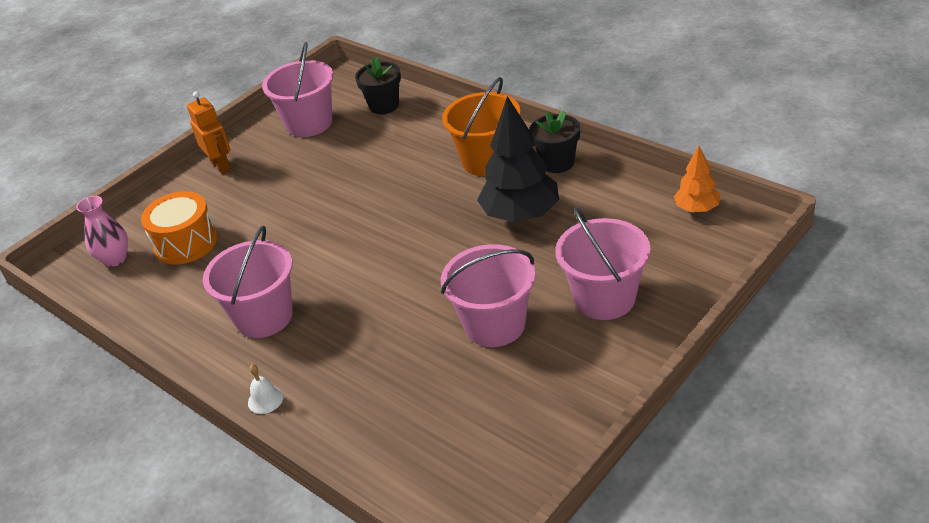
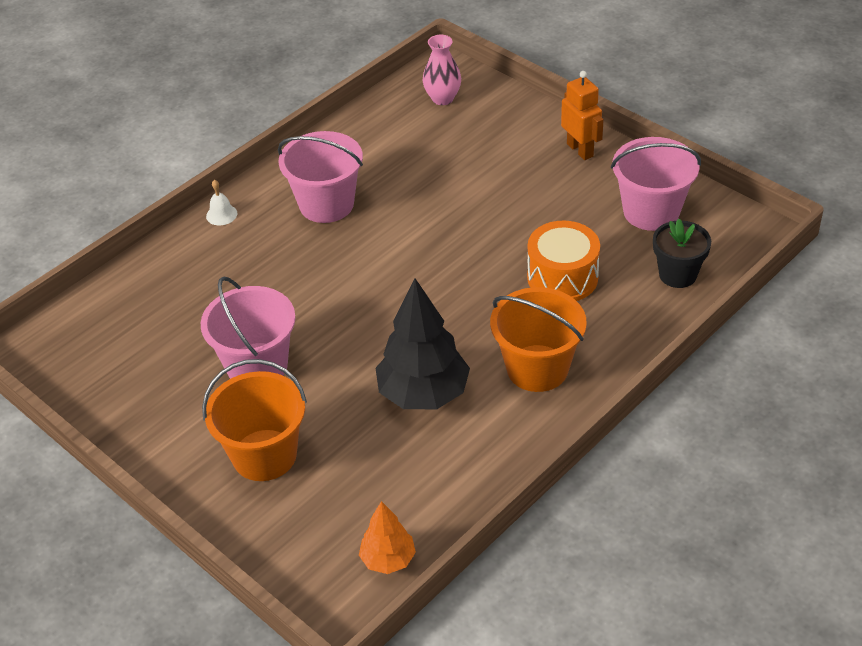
camera: 90 degrees right, 5 degrees up
(186, 243) = (453, 141): orange drum -> orange drum (562, 277)
(221, 166) = (580, 150): orange robot -> orange robot turned 90 degrees counterclockwise
(557, 163) = (516, 433): black flower pot -> none
(604, 298) = (264, 455): pink bucket -> orange bucket

